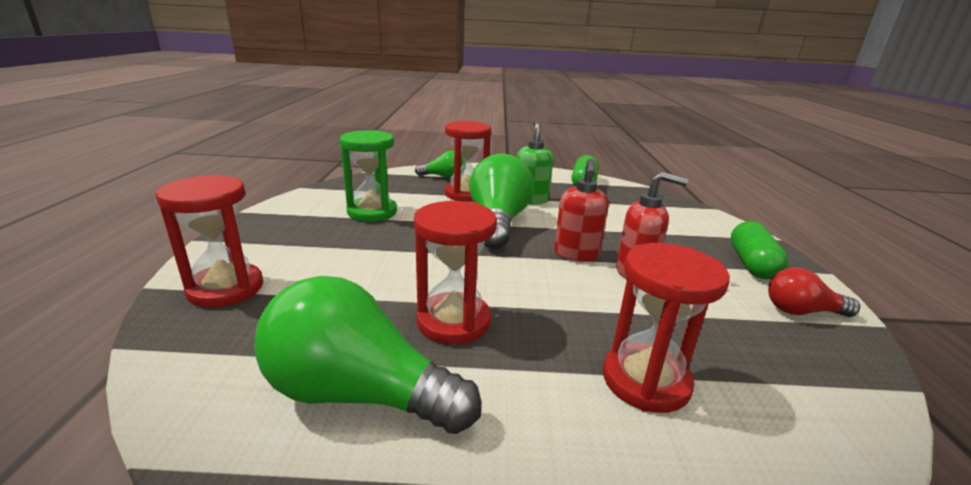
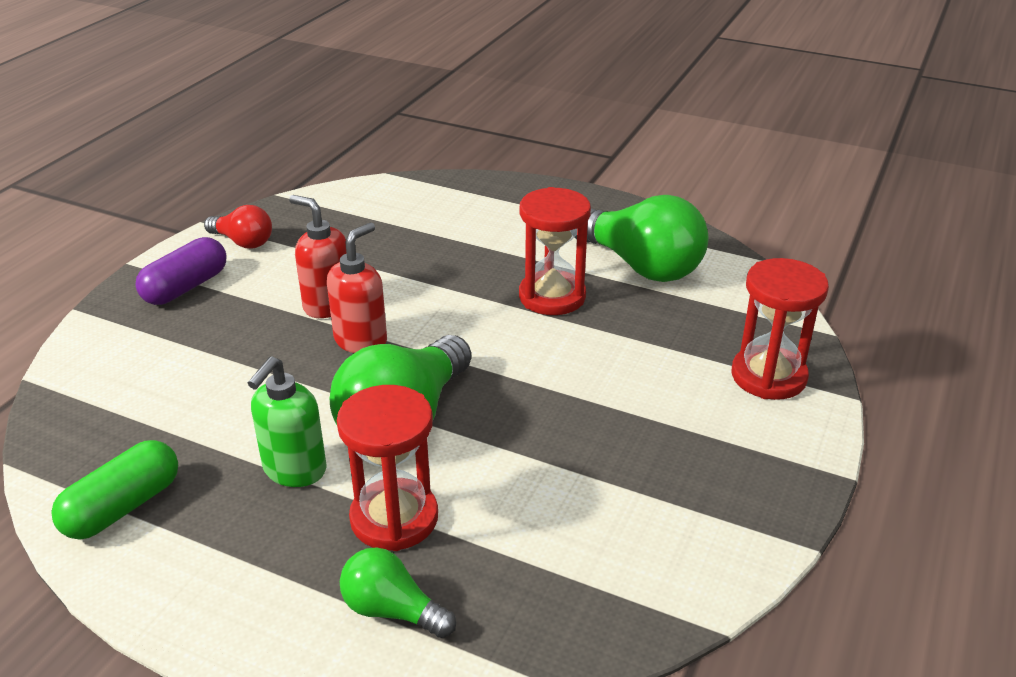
camera: 155 degrees left, 10 degrees up
(372, 212) = (588, 493): green hourglass -> none
(645, 381) = (444, 233): red hourglass -> none
(751, 264) = (186, 287): green capsule -> purple capsule

